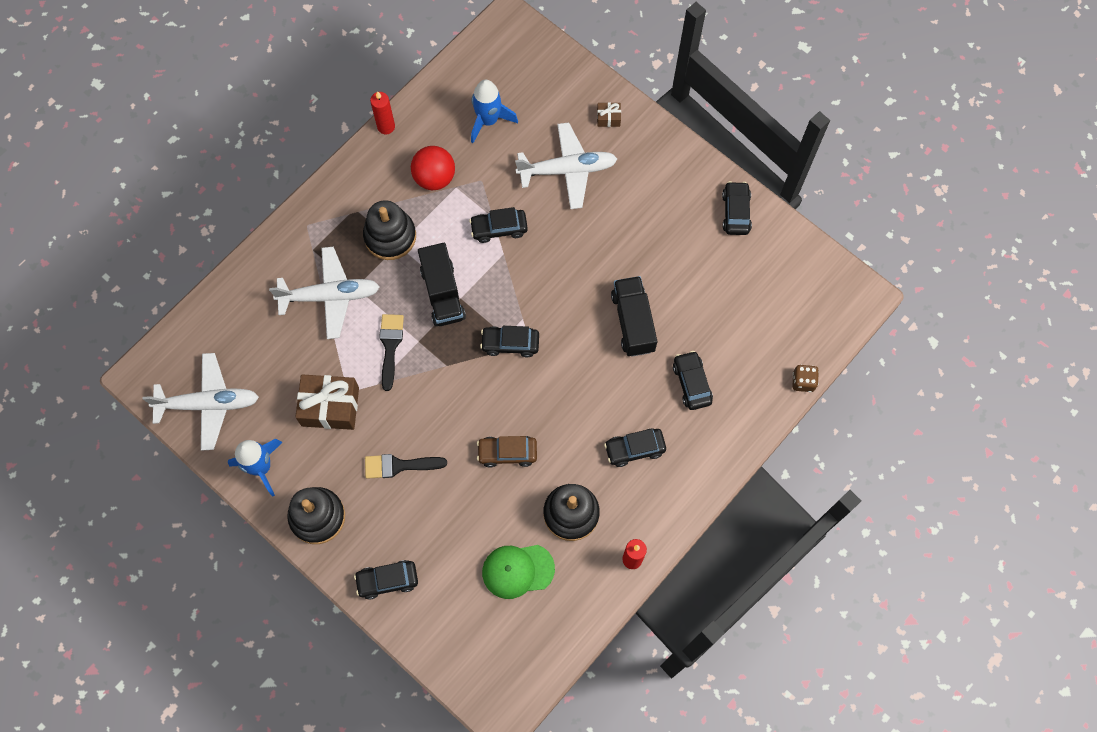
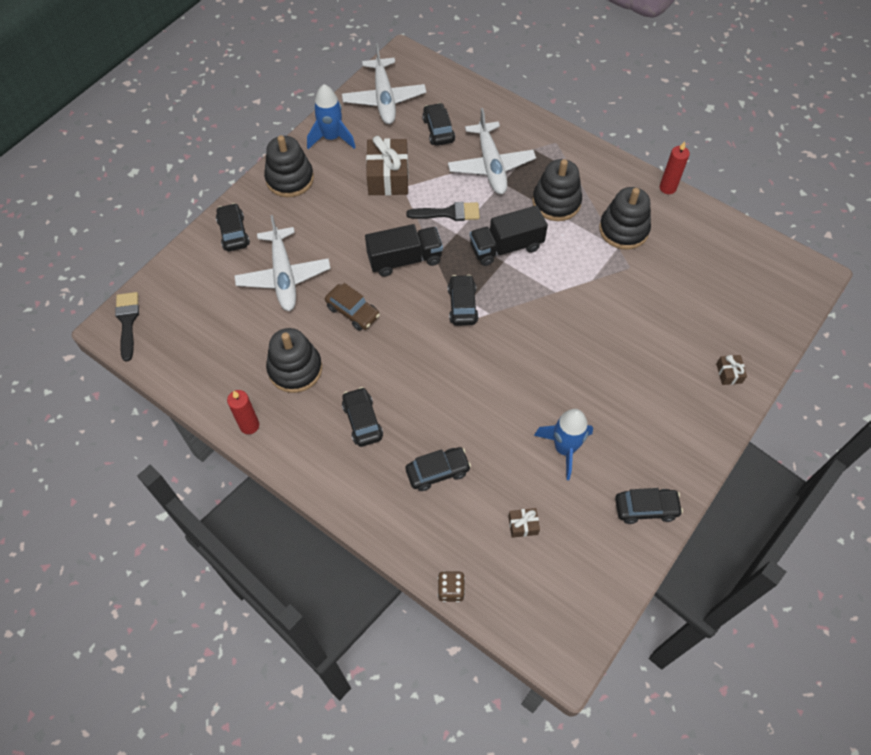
camera: 85 degrees right, 10 degrees down
(399, 465) = (337, 230): black brush -> black brush (127, 321)
(434, 178) = (623, 230): red ball -> black stacking toy
(488, 120) = (696, 267): blue rocket -> blue rocket (564, 448)
(499, 228) = (581, 286): black car -> black car (438, 130)
(507, 453) = (353, 312): brown car -> brown car turned 135 degrees clockwise
(517, 570) = (240, 329): green cap -> none
(568, 170) = (658, 340): white plane -> white plane (283, 276)
(633, 322) = (499, 411): black truck -> black truck (405, 259)
(747, 315) = (523, 525): none -> brown gift

